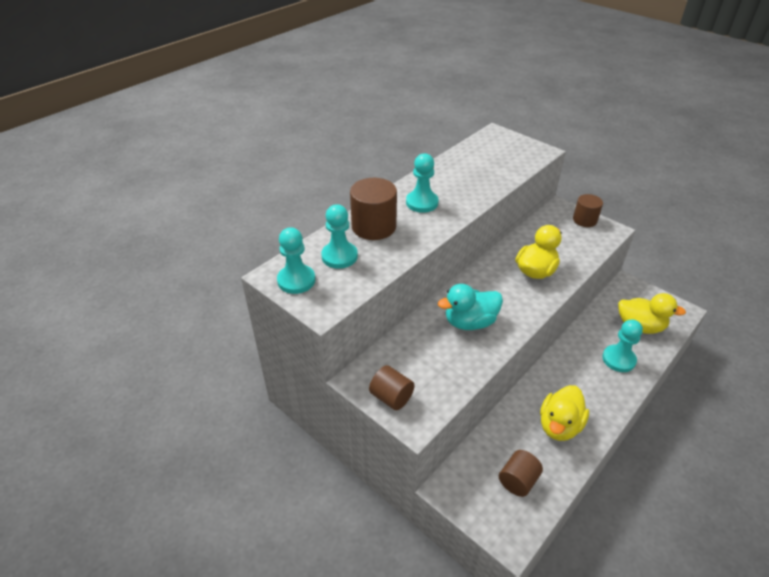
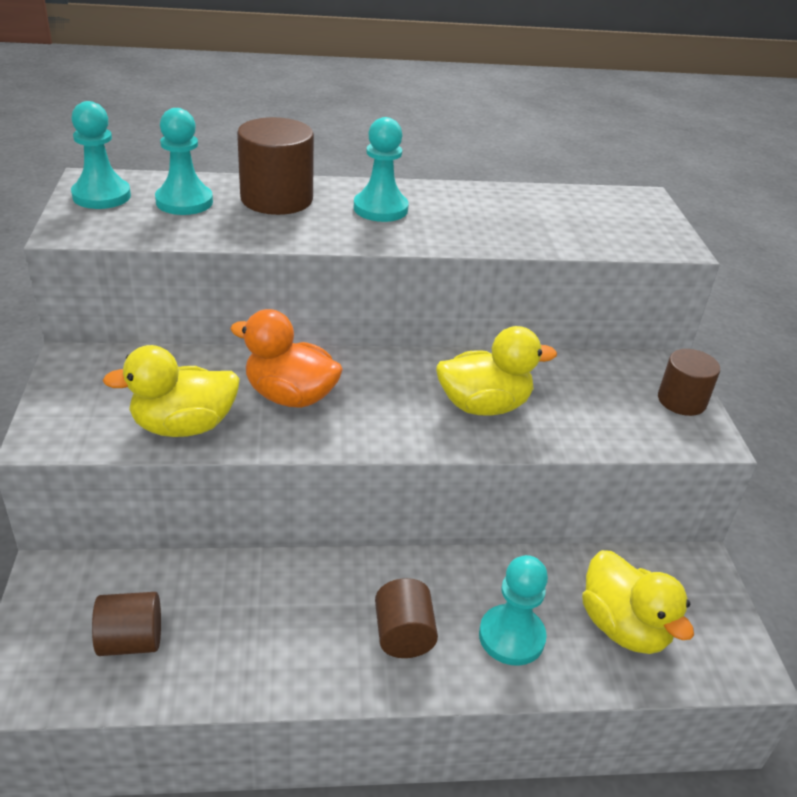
camera: 40 degrees right, 5 degrees down
(391, 397) = (70, 398): brown cylinder -> brown cylinder (403, 635)
(470, 322) = (290, 396): turquoise duck -> orange duck
(559, 426) = (285, 634): yellow duck -> yellow duck (184, 426)

